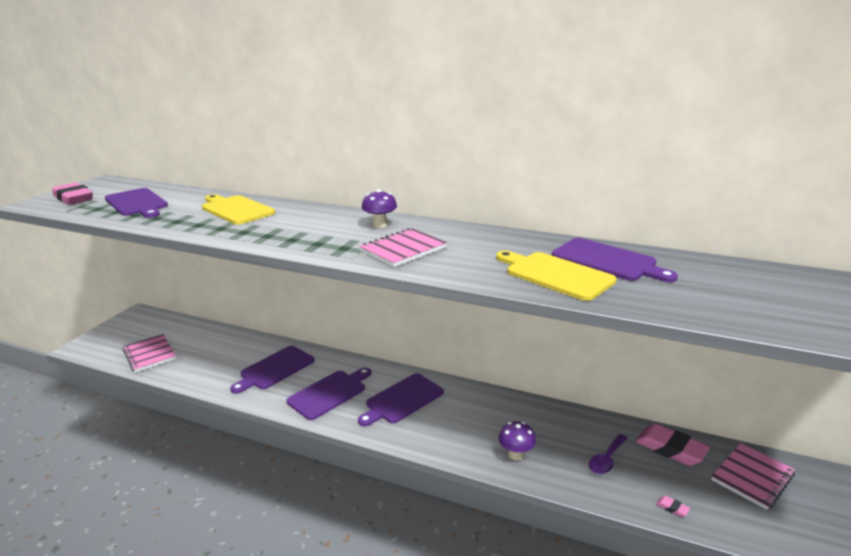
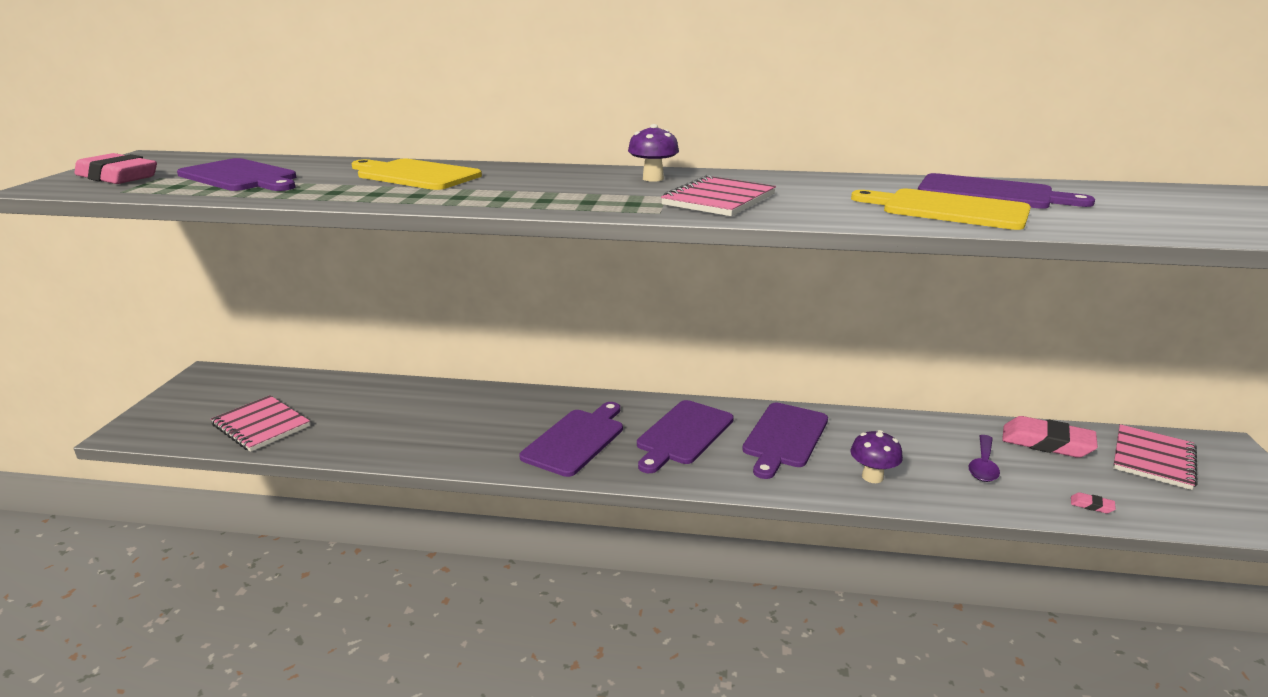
camera: 15 degrees left, 0 degrees up
(275, 369) = (475, 420): purple cutting board -> purple cutting board (784, 437)

